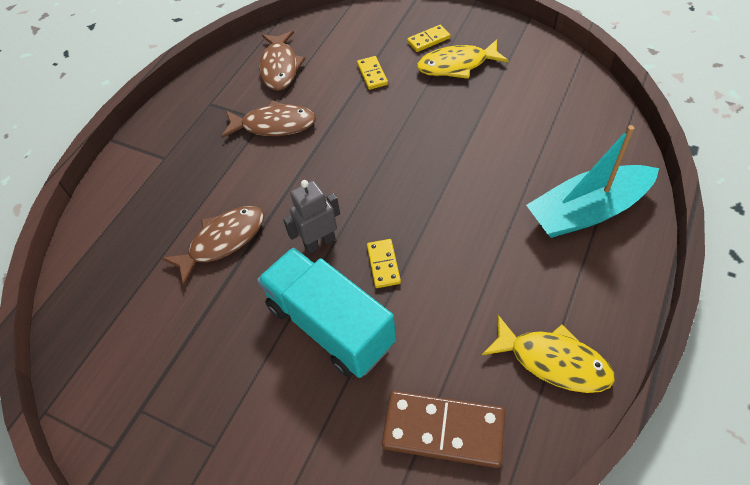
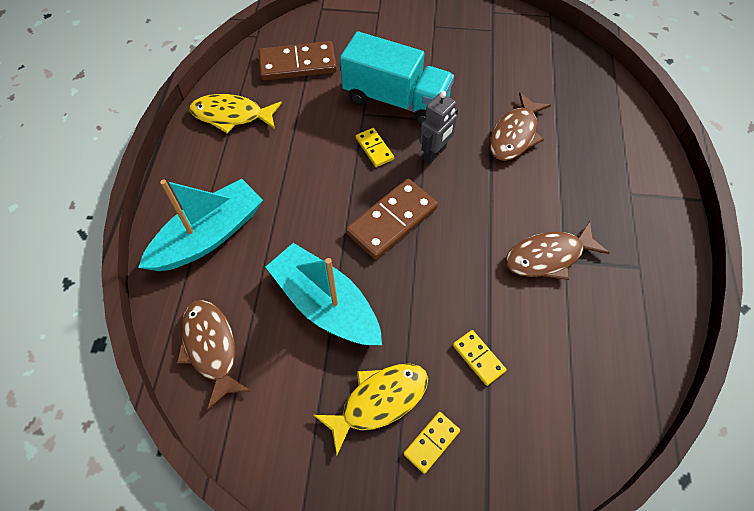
camera: 155 degrees right, 5 degrees up
(280, 67) = (597, 341): brown fish -> brown fish (211, 348)
(396, 184) = (392, 220): none -> brown domino
(481, 130) = (326, 304): none -> turquoise boat

